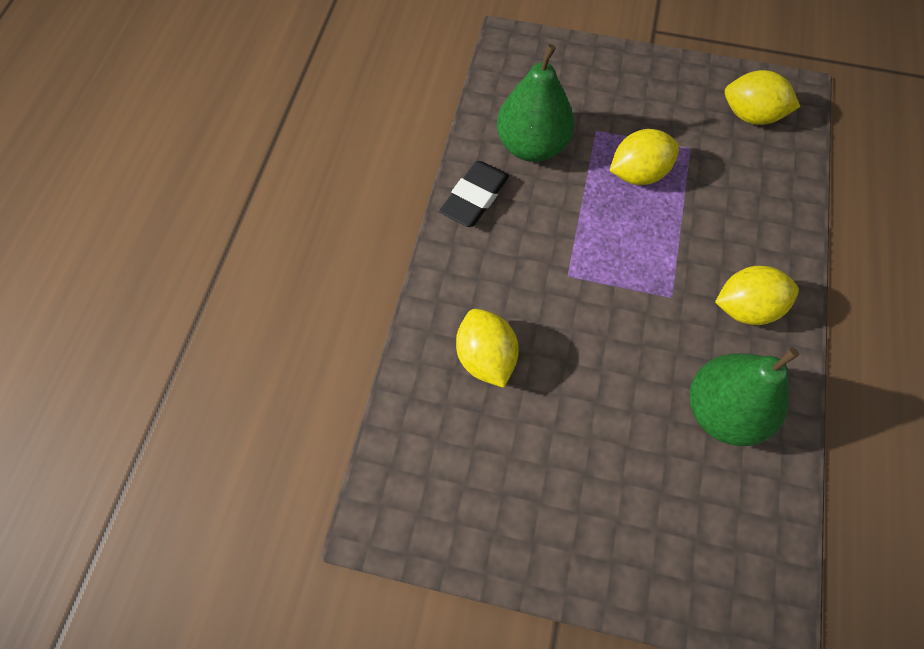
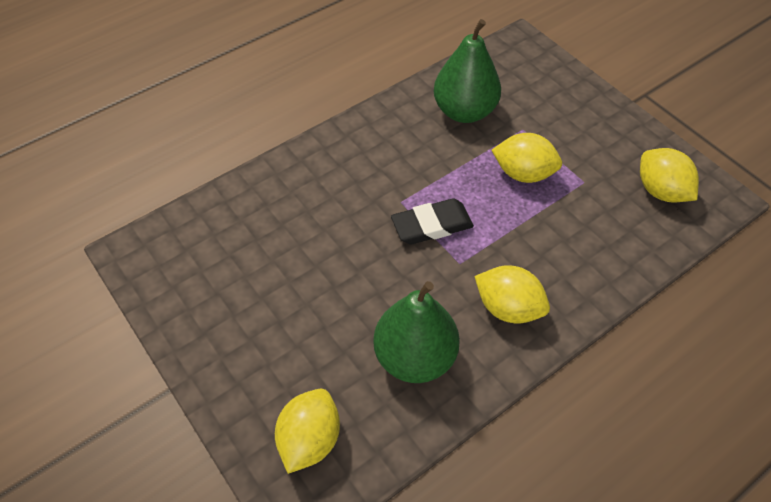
camera: 40 degrees right, 10 degrees down
(474, 197) = (390, 118): black eraser -> black eraser (432, 225)
(486, 358) = (293, 211): yellow lemon -> yellow lemon (310, 439)

